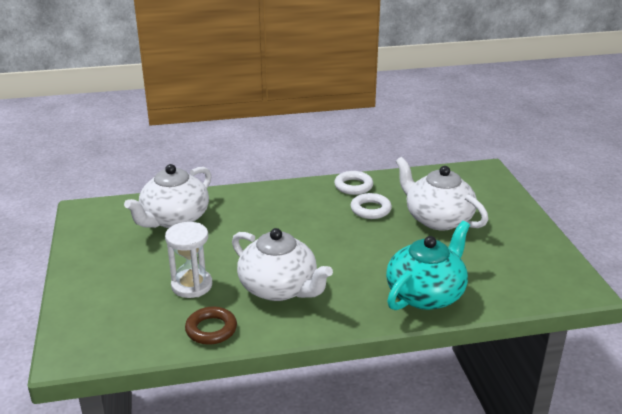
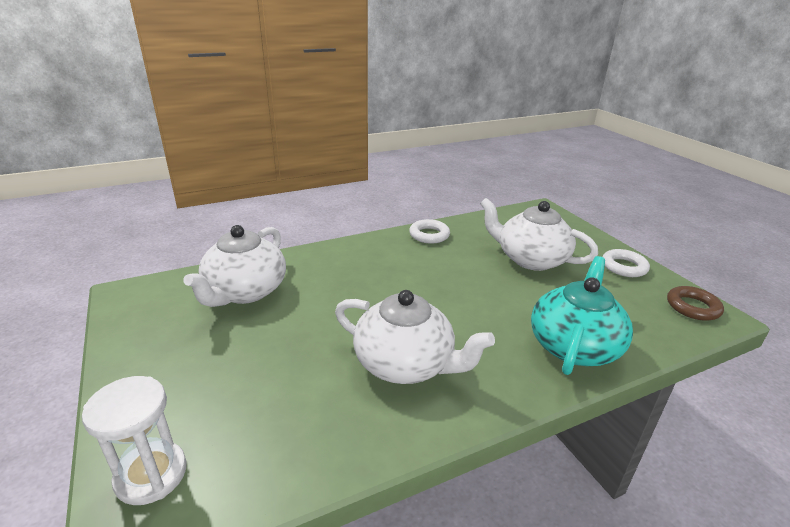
camera: 15 degrees left, 0 degrees up
(192, 285) = (293, 377): white hourglass -> white hourglass (151, 474)
(211, 329) = (341, 441): brown ring -> brown ring (692, 307)
(370, 209) = (459, 257): white ring -> white ring (624, 267)

